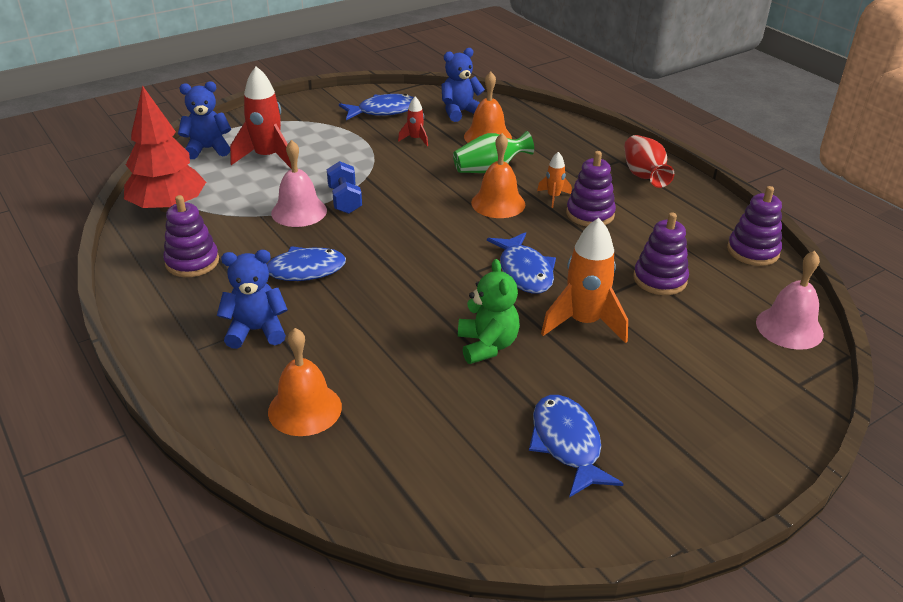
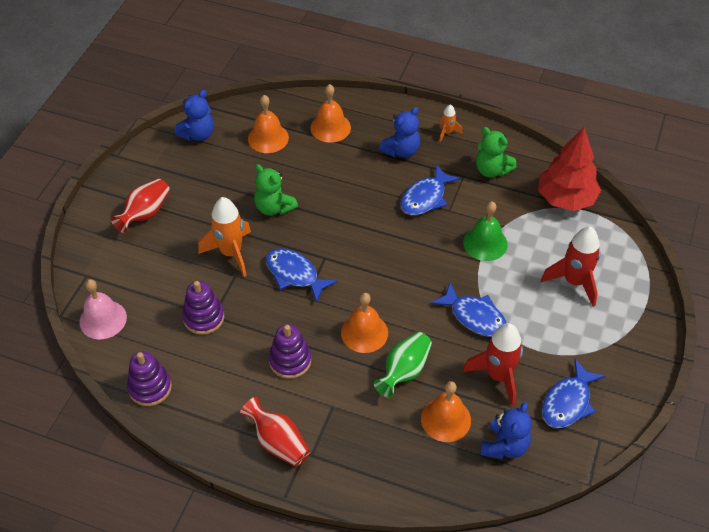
camera: 145 degrees right, 15 degrees up
(192, 262) = (492, 170): purple stacking toy -> green teddy bear
(208, 149) = (626, 265): blue teddy bear -> blue teddy bear (198, 134)
(299, 211) = (485, 243): pink bell -> green bell
(345, 200) = (469, 271): blue dumbbell -> none
(409, 442) = (268, 138): none -> orange bell
(415, 139) = (498, 376): red rocket -> red rocket, size x2.00
(553, 197) = (330, 365): orange rocket -> orange rocket (447, 132)
(567, 444) = (194, 175): blue fish -> blue fish (474, 317)
(677, 424) = (145, 214): none -> red vase

